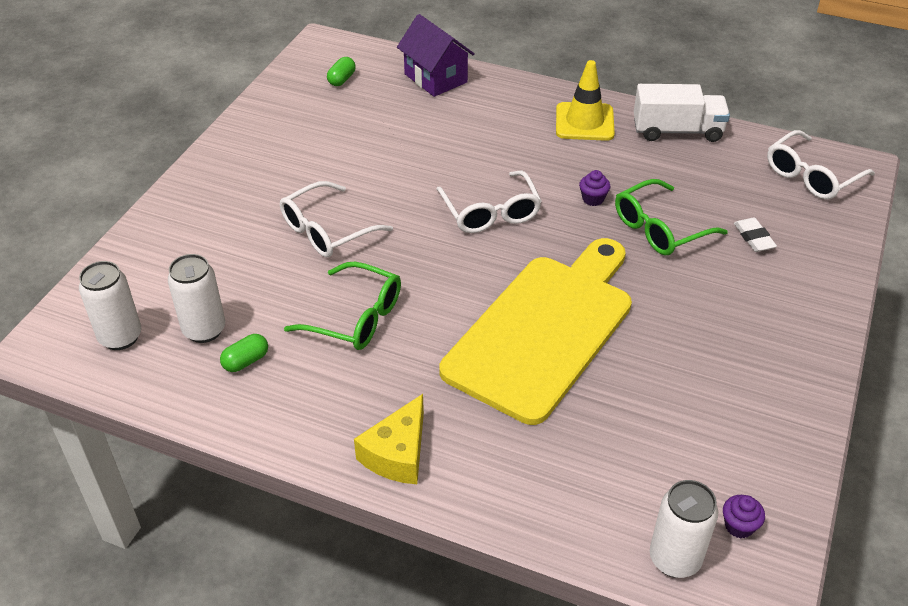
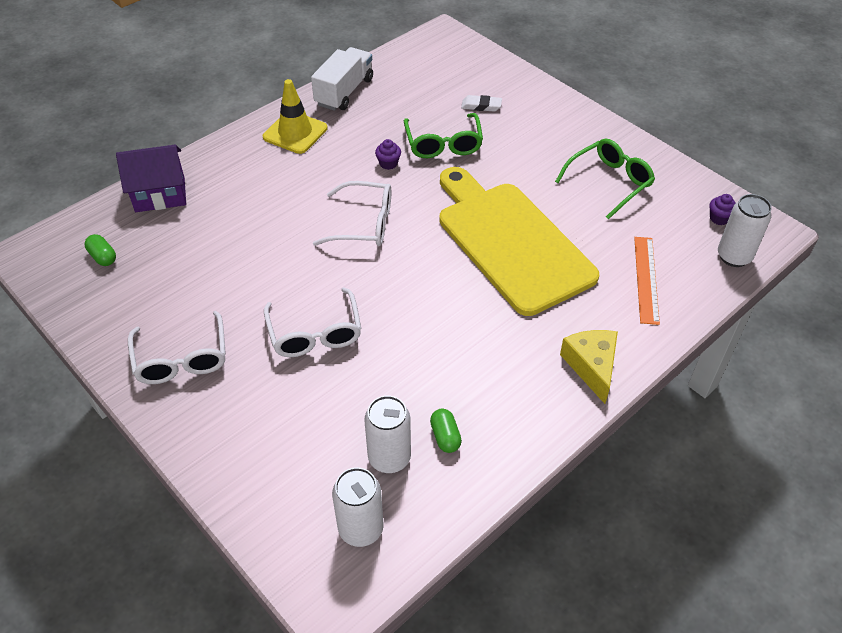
camera: 65 degrees left, 5 degrees up
(356, 318) = (435, 346): green glasses -> green glasses (609, 182)
(397, 453) = (592, 366): yellow cheese -> yellow cheese turned 150 degrees counterclockwise
(568, 471) = (646, 279): none -> orange ruler
(811, 176) = (438, 55): white glasses -> white glasses (181, 359)

